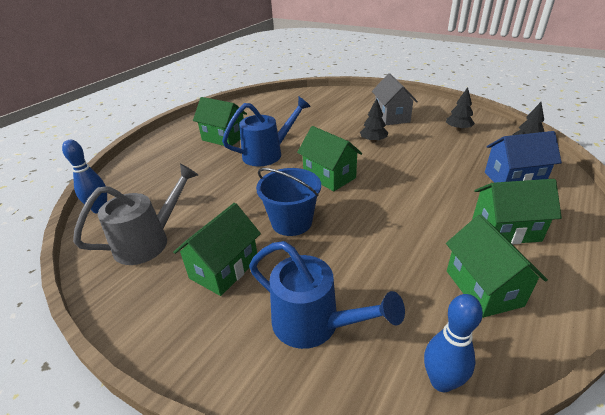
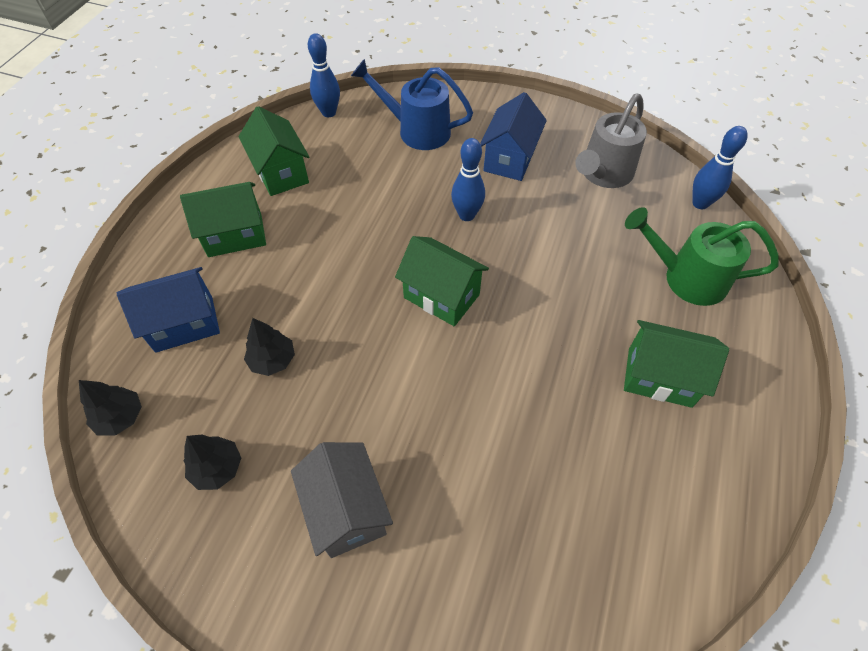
camera: 165 degrees right, 20 degrees up
(165, 170) = (685, 278): none -> green watering can
(224, 268) = (509, 159): green house -> blue house
(268, 154) = (553, 338): blue watering can -> none
(291, 222) = (466, 215): blue bucket -> blue bowling pin
(373, 141) = (383, 402): black tree -> black tree (273, 360)

